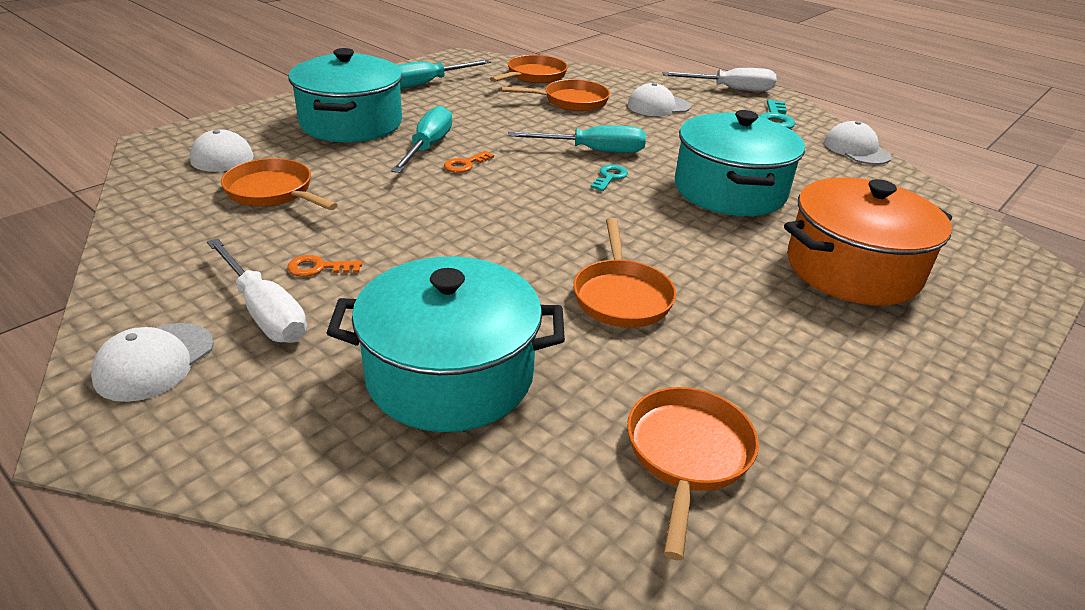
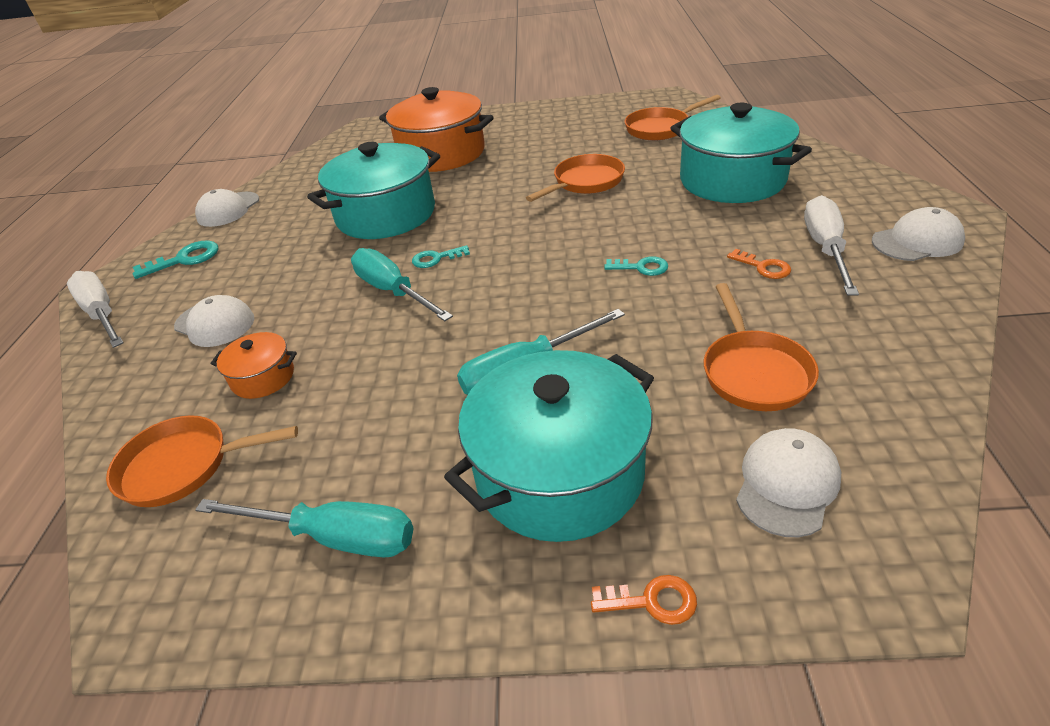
camera: 125 degrees left, 5 degrees up
(432, 228) = (641, 267): none -> turquoise key
(465, 164) = (524, 326): orange key -> orange key (651, 601)
(571, 101) = (263, 377): orange pan -> orange pot

